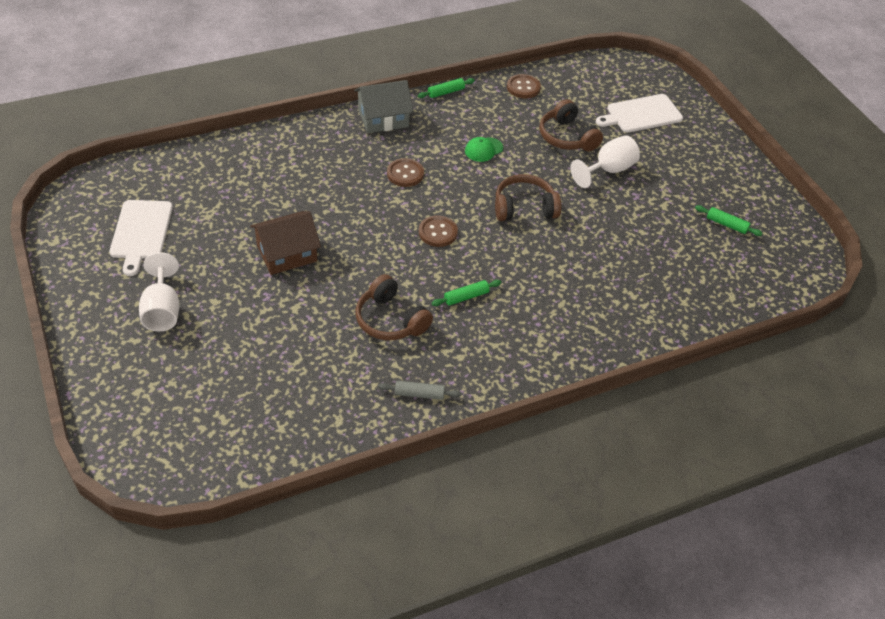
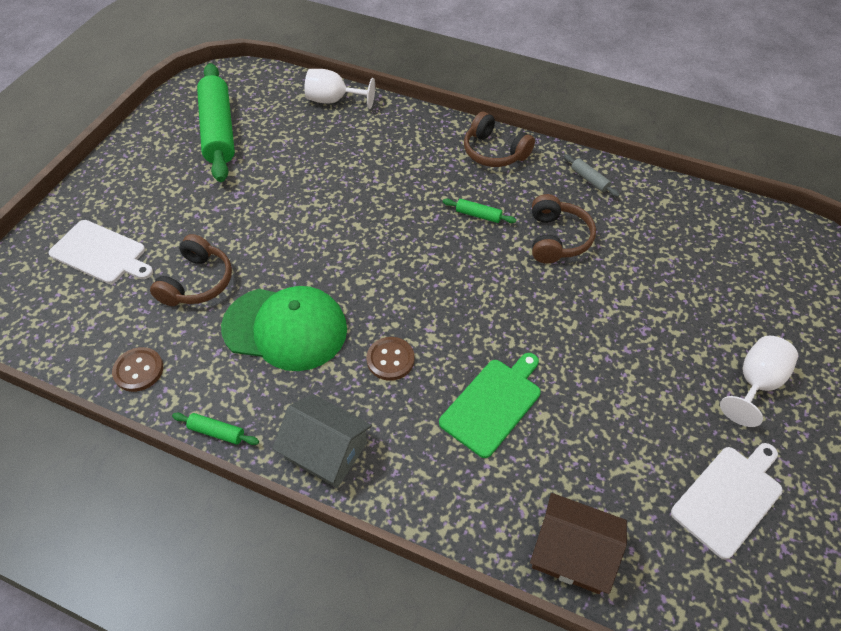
camera: 130 degrees left, 5 degrees up
(287, 253) = (591, 357): brown house -> brown house (572, 552)
(321, 191) = (493, 404): none -> green cutting board
(438, 232) = (435, 279): brown button -> none
(483, 149) = (285, 328): green cap -> green cap, size x2.41
(524, 208) = (336, 248): brown headphones -> brown headphones (494, 152)
(608, 170) = (220, 227): white goblet -> white goblet (334, 100)
(726, 224) = (218, 131): green rolling pin -> green rolling pin, size x2.50

